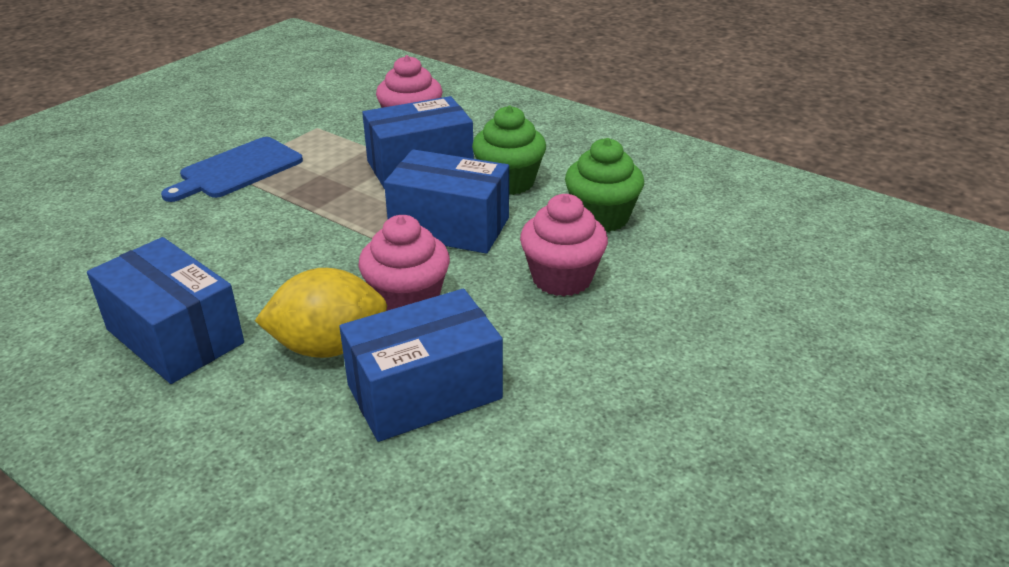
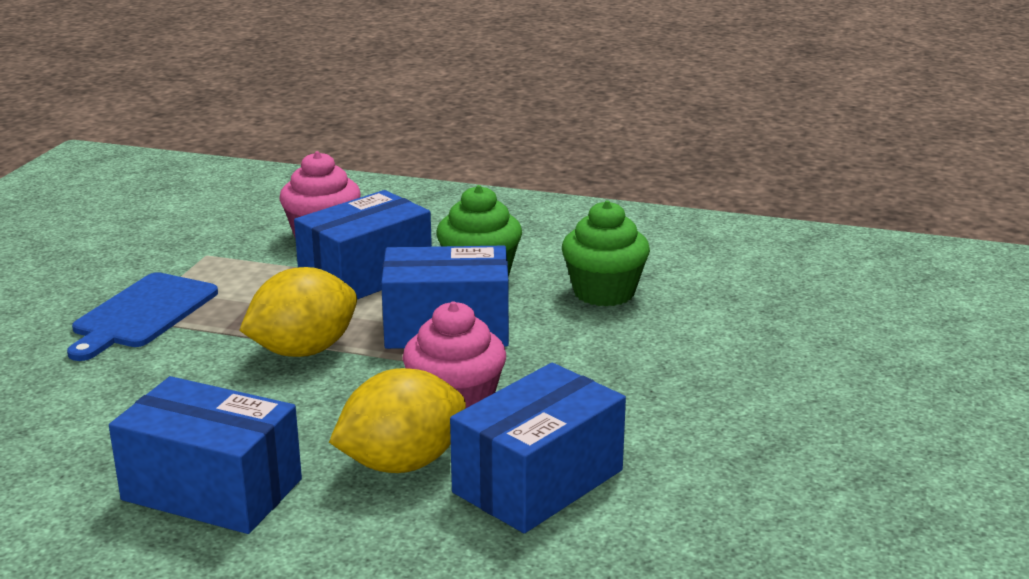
camera: 20 degrees left, 10 degrees down
(327, 225) = (303, 351): none -> yellow lemon
(561, 278) = (604, 355): pink cupcake -> none

